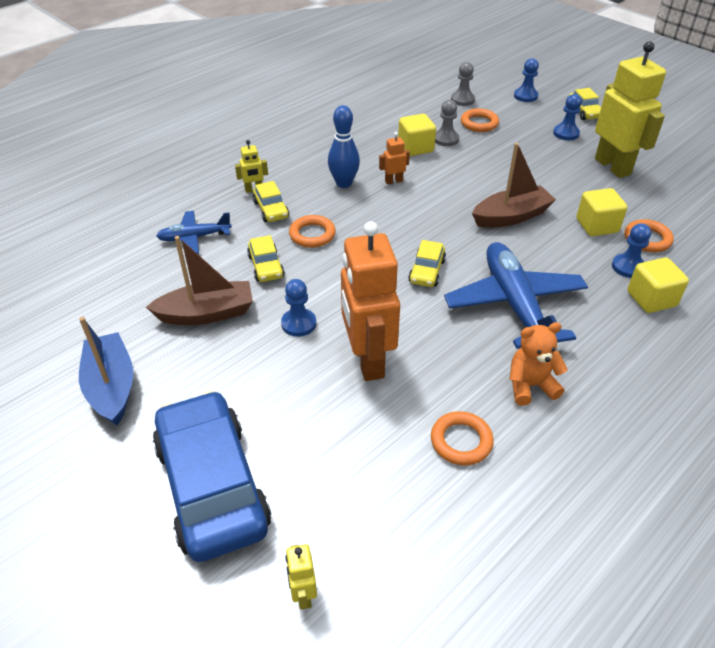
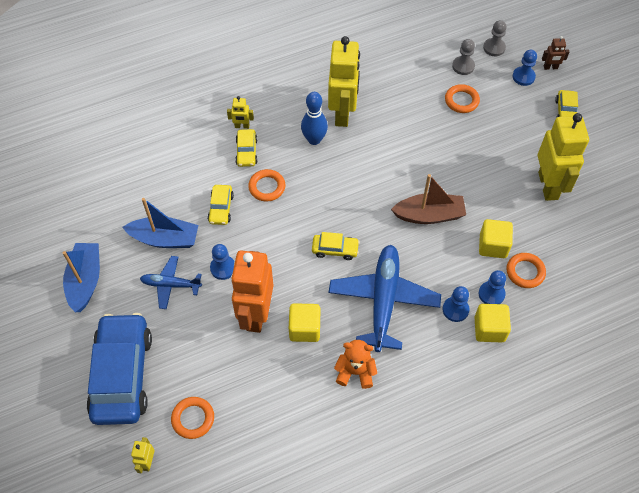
camera: 20 degrees right, 15 degrees up
(194, 237) = (180, 164): blue plane -> blue plane (170, 285)
(207, 313) = (165, 239): brown boat -> blue boat
(362, 157) = (343, 113): none -> yellow robot
(393, 181) = (355, 149): orange robot -> none
(415, 148) = (391, 115): yellow cube -> yellow cube (304, 329)
(427, 271) = (335, 249): yellow car -> yellow car turned 120 degrees counterclockwise
(446, 139) = (422, 112): grey pawn -> grey pawn (494, 48)
(461, 441) = (286, 397): orange ring -> orange ring (193, 419)
(545, 85) = (550, 67): none -> brown robot
(566, 133) = (531, 134): blue pawn -> blue pawn (455, 309)

